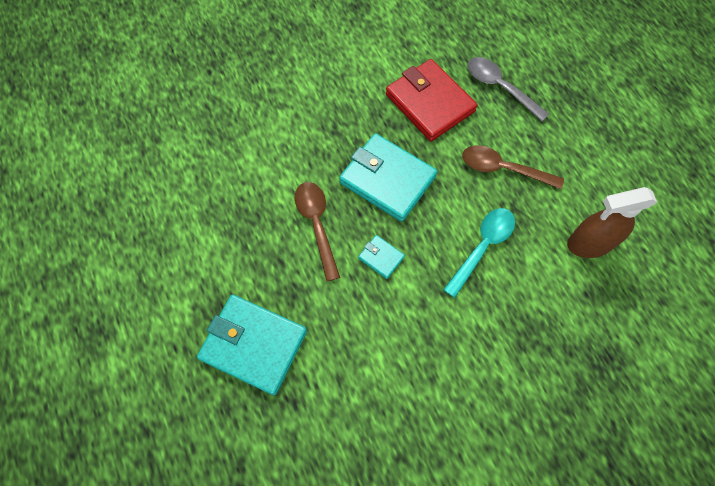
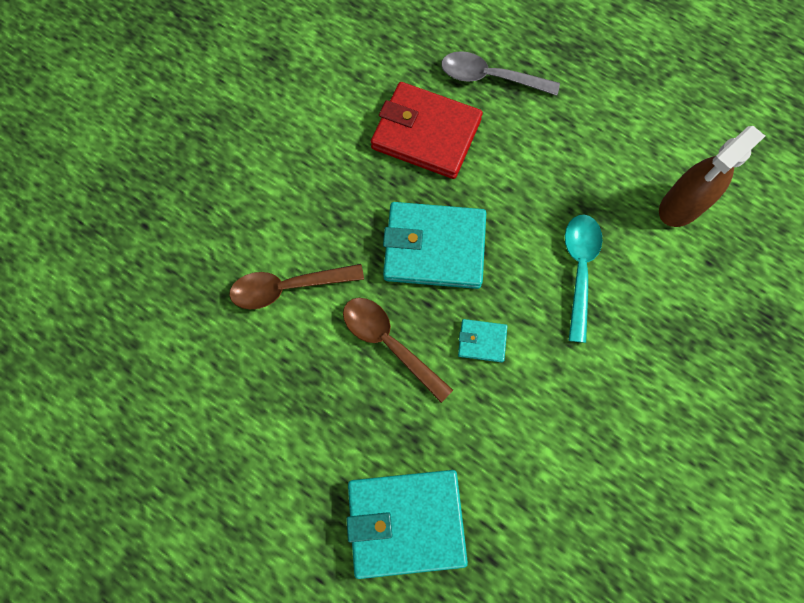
camera: 30 degrees left, 5 degrees up
(503, 169) = (548, 170): brown spoon -> brown spoon (288, 288)

